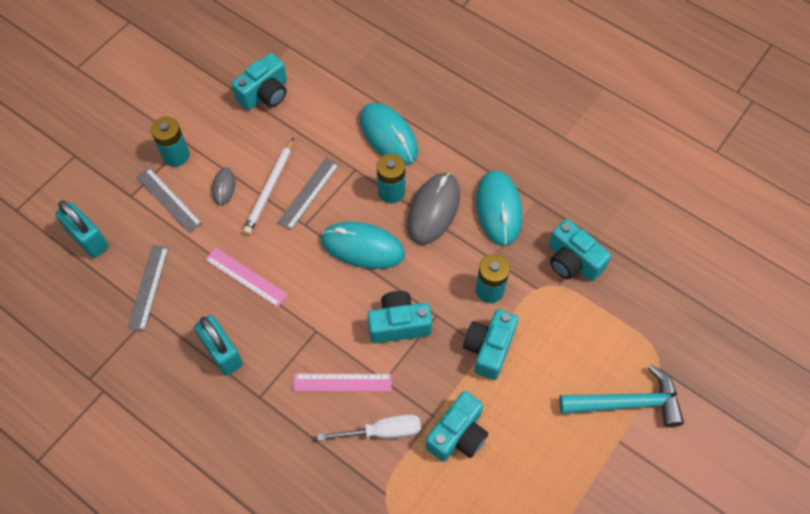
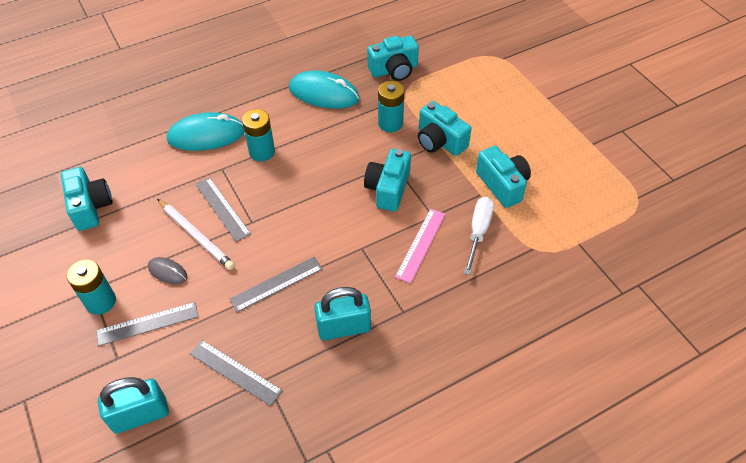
camera: 65 degrees left, 10 degrees down
(246, 277) = (276, 284): pink ruler -> grey ruler
(362, 247) = (302, 188): turquoise mouse -> none
(433, 210) = (298, 131): grey mouse -> none
(627, 403) = (520, 84): turquoise hammer -> none

